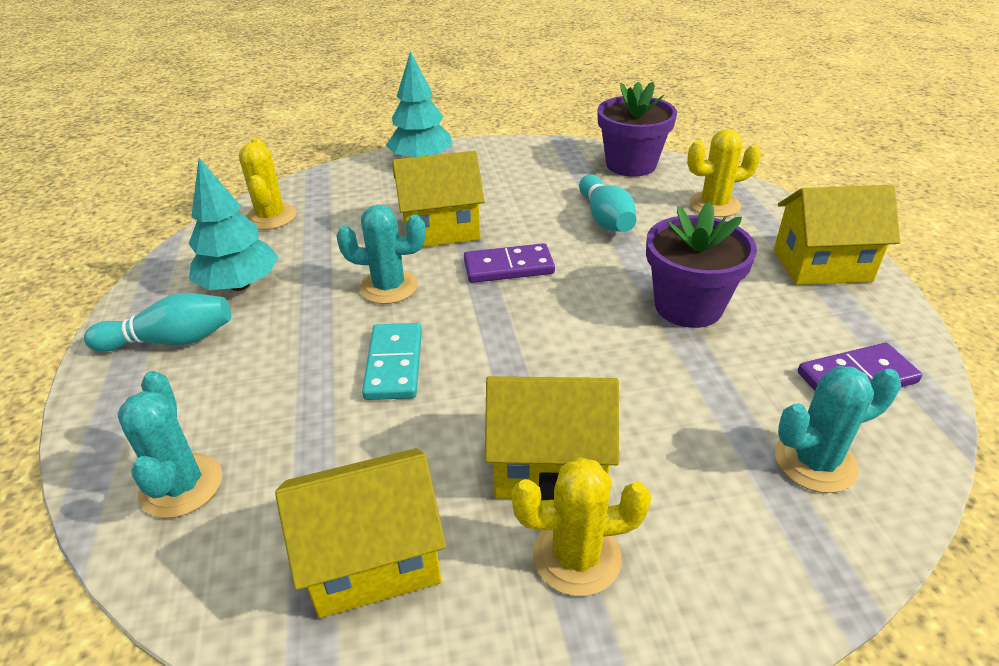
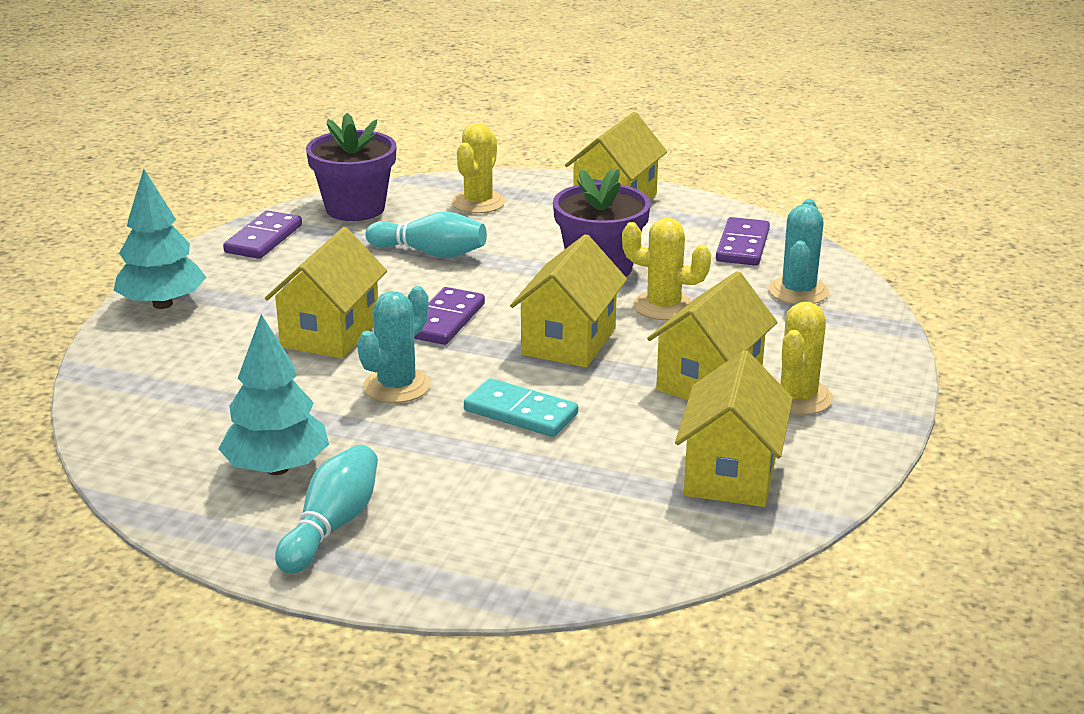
camera: 60 degrees left, 10 degrees down
(181, 486) = (568, 548): turquoise cactus -> none
(271, 217) = (150, 423): yellow cactus -> yellow cactus (663, 306)
(537, 342) = (568, 341): none -> yellow house
(543, 154) = (263, 239): none -> purple domino

